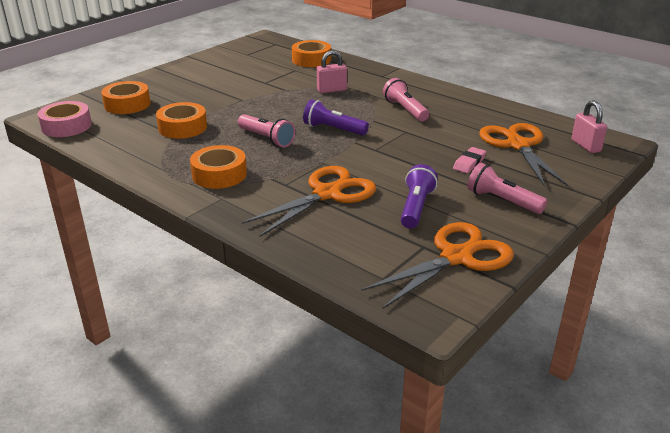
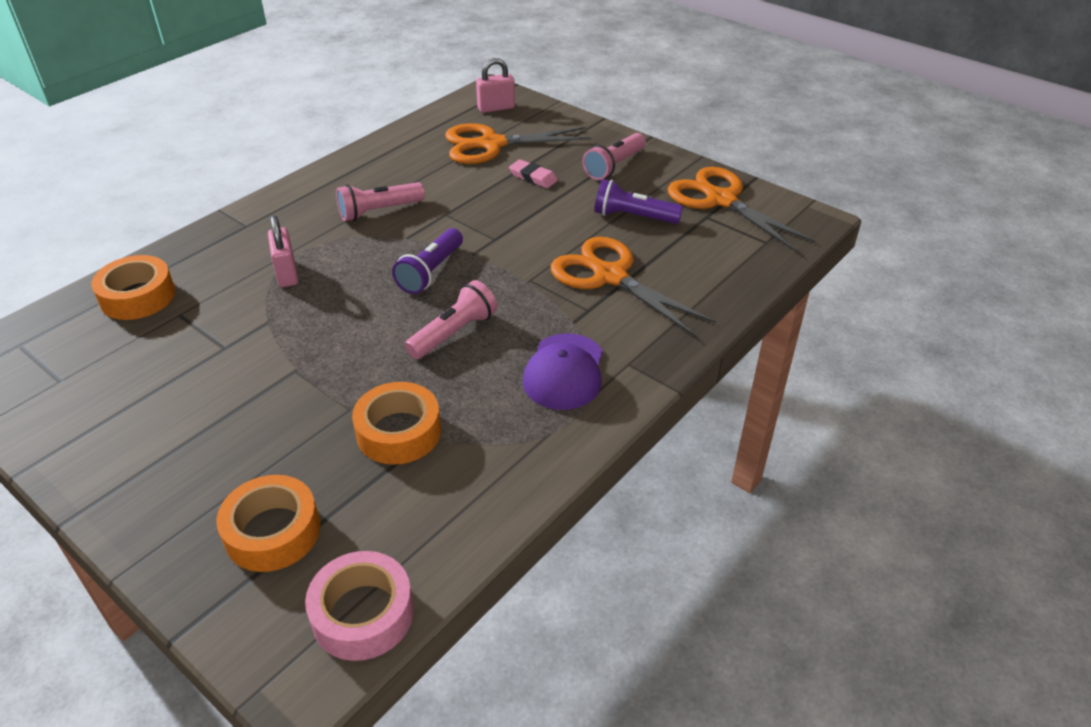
camera: 90 degrees left, 10 degrees up
(219, 174) = (564, 372): orange tape -> purple cap

